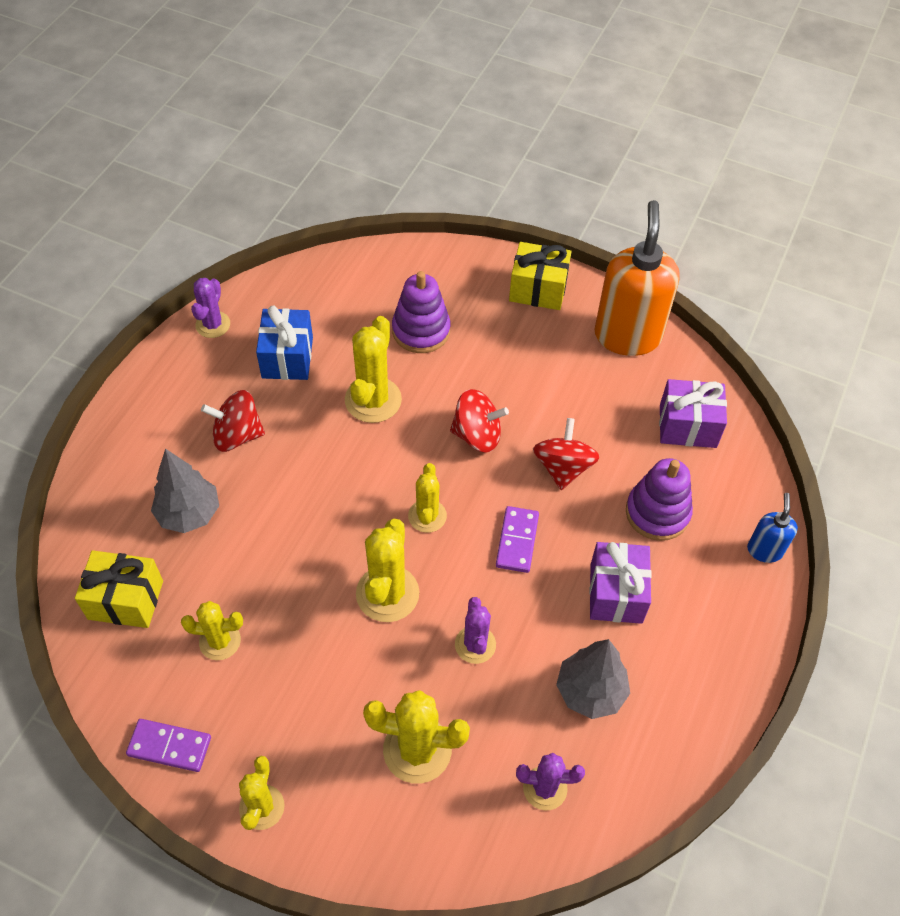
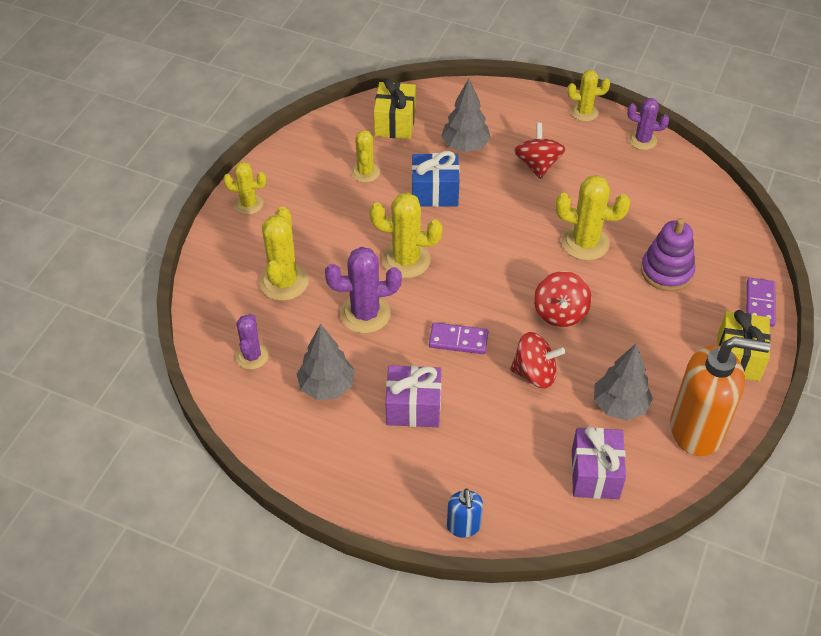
camera: 90 degrees right, 5 degrees down
(169, 746) = (291, 156): purple domino -> purple domino (759, 304)
(287, 357) = (618, 187): blue gift -> blue gift (435, 192)
(427, 516) = (476, 281): yellow cactus -> yellow cactus (584, 112)
(475, 644) = (365, 314): purple cactus -> purple cactus, size x1.57
(602, 395) = (619, 405): none -> grey tree
(657, 513) = (495, 443): purple stacking toy -> none
(764, 550) = (463, 526): blue soap dispenser -> blue soap dispenser turned 75 degrees clockwise

